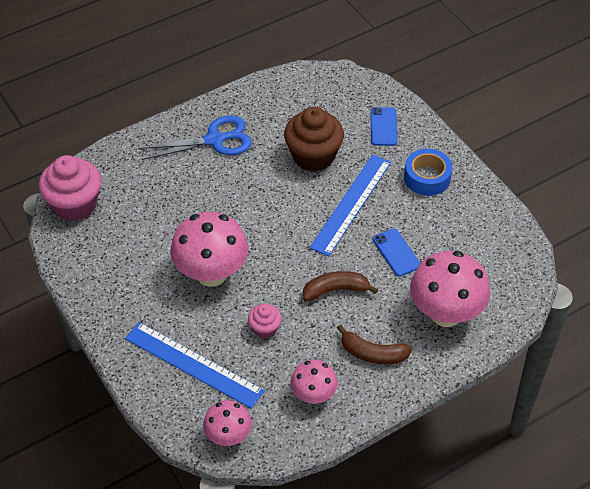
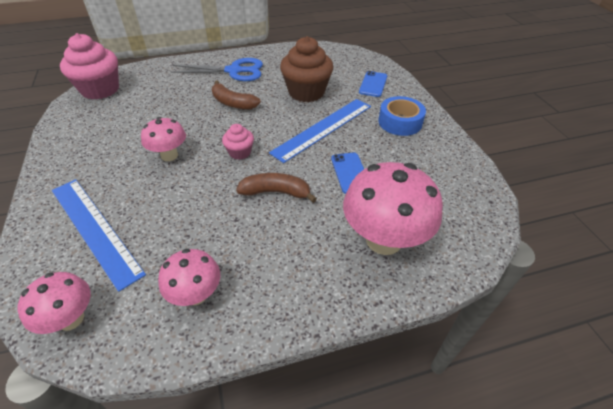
camera: 15 degrees right, 5 degrees down
(211, 274) = (169, 155): pink mushroom -> pink mushroom, size x0.57
(265, 328) = (187, 211): pink cupcake -> pink cupcake (240, 152)
(373, 353) = (286, 263): brown banana -> brown banana (233, 103)

